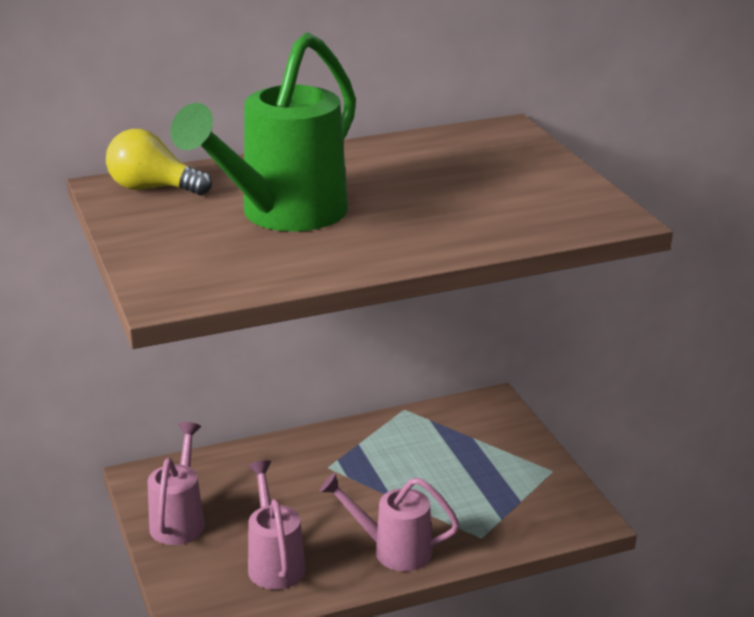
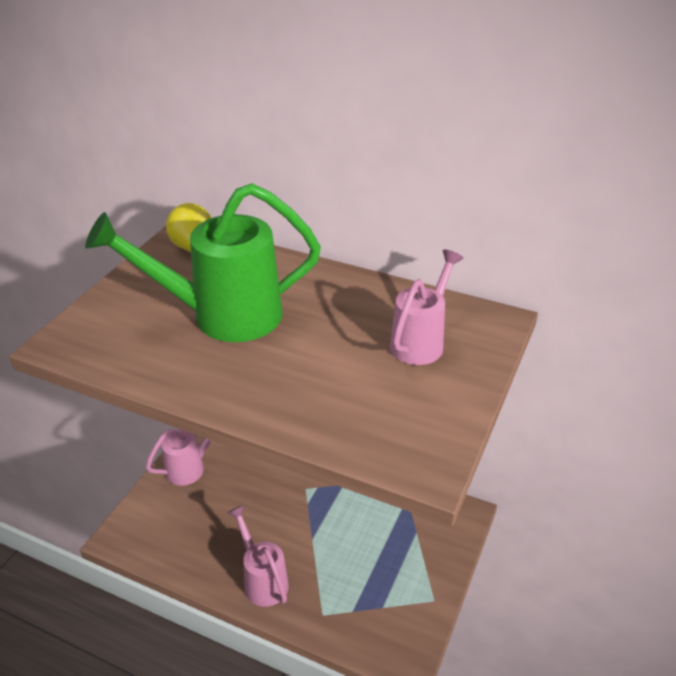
camera: 45 degrees right, 10 degrees up
(274, 562) = (196, 534): pink watering can -> pink watering can (421, 341)

